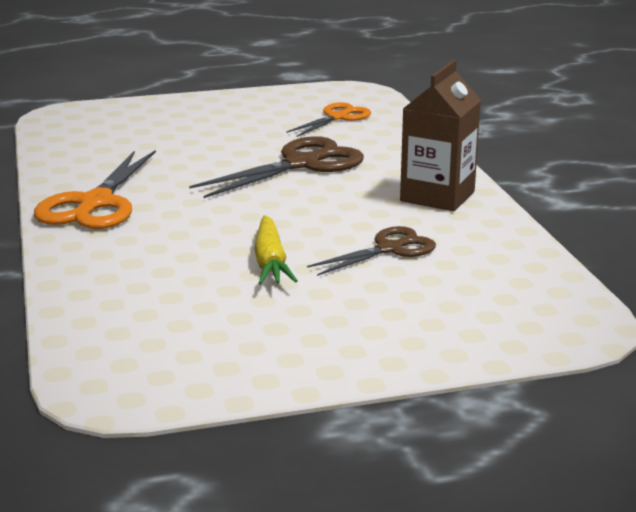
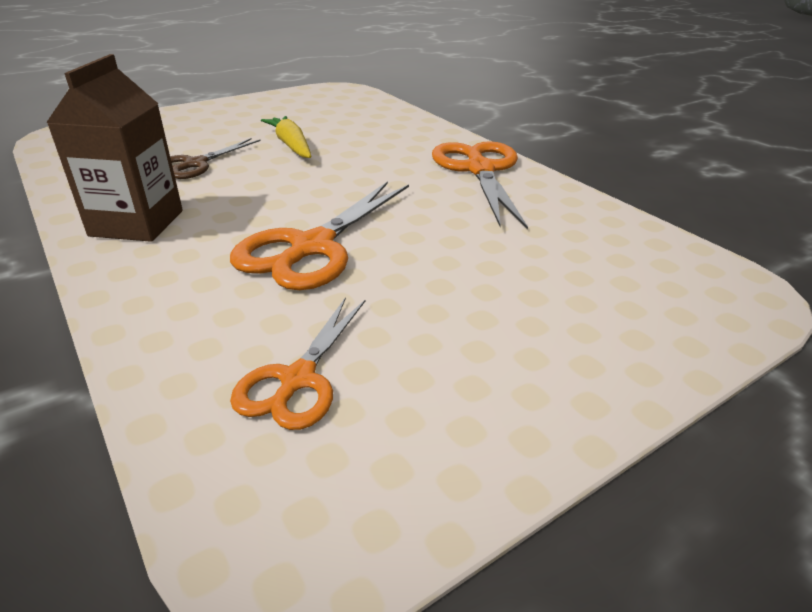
camera: 160 degrees right, 10 degrees up
(302, 164) = (312, 247): brown scissors -> orange scissors

